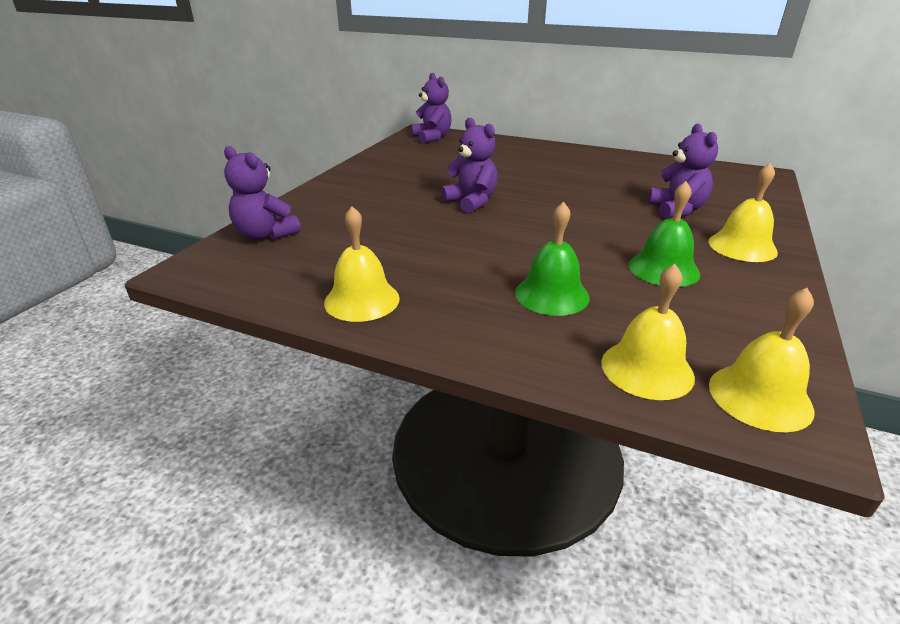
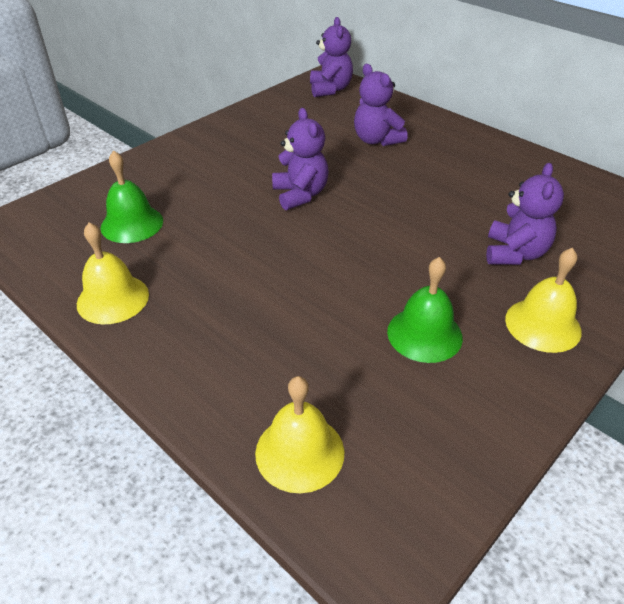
camera: 20 degrees right, 10 degrees up
(265, 235) = (85, 199): purple teddy bear -> purple teddy bear (376, 140)
(552, 294) = (283, 337): green bell -> green bell (132, 224)
(760, 397) = (379, 518): yellow bell -> none

